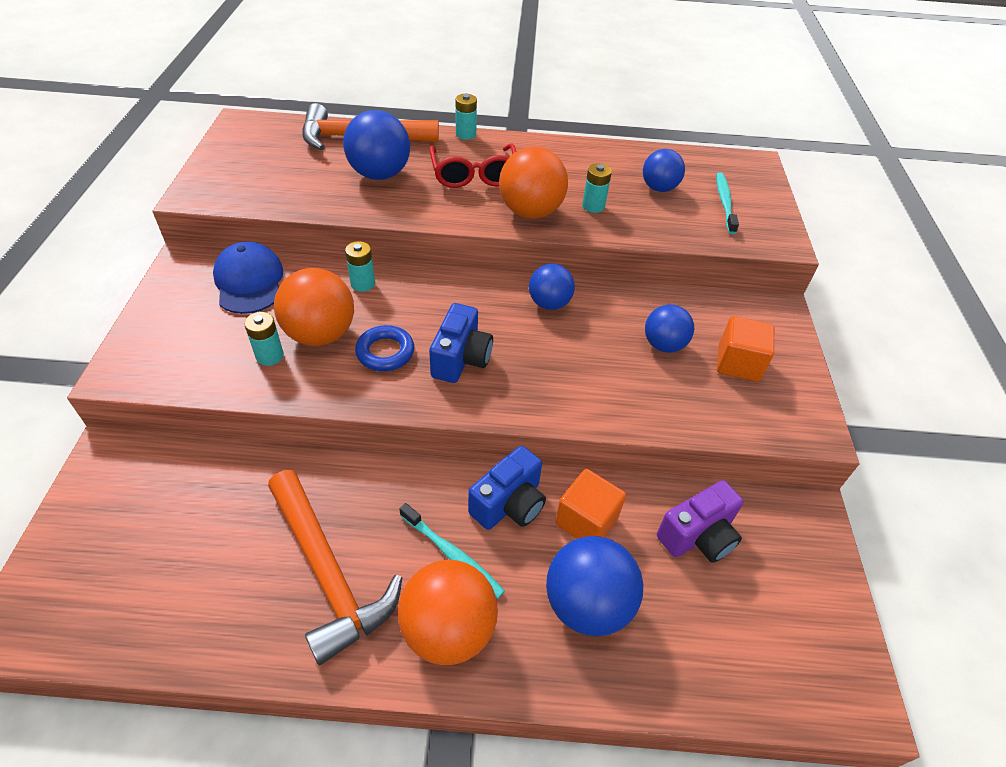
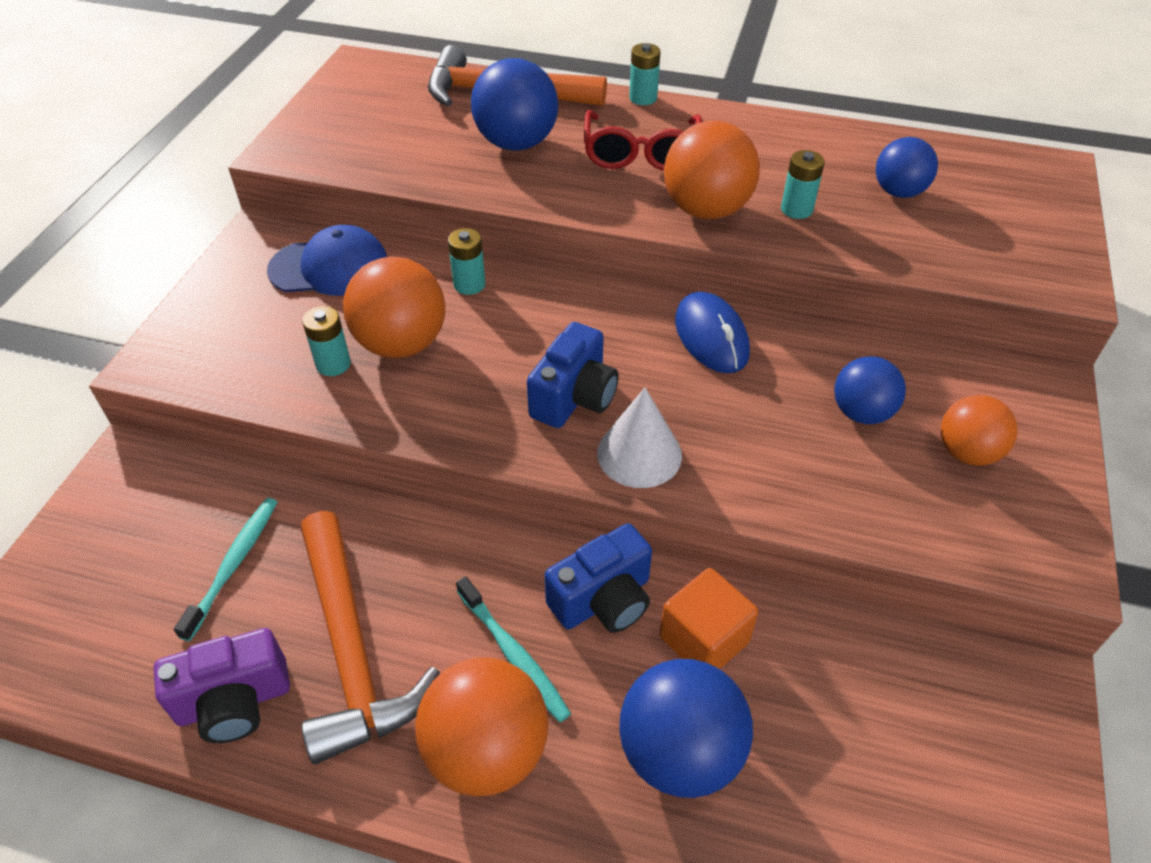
camera: 15 degrees right, 0 degrees up
(249, 282) = (329, 267): blue cap -> blue cap turned 90 degrees clockwise
(385, 352) = (478, 377): blue ring -> none
(517, 394) = (639, 454): none -> white cone
(549, 303) = (711, 337): blue ball -> blue mouse
(698, 536) = (859, 687): purple camera -> purple camera (234, 702)
(724, 202) = (992, 221): turquoise toothbrush -> turquoise toothbrush (234, 564)
(738, 363) = (967, 452): orange cube -> orange ball

